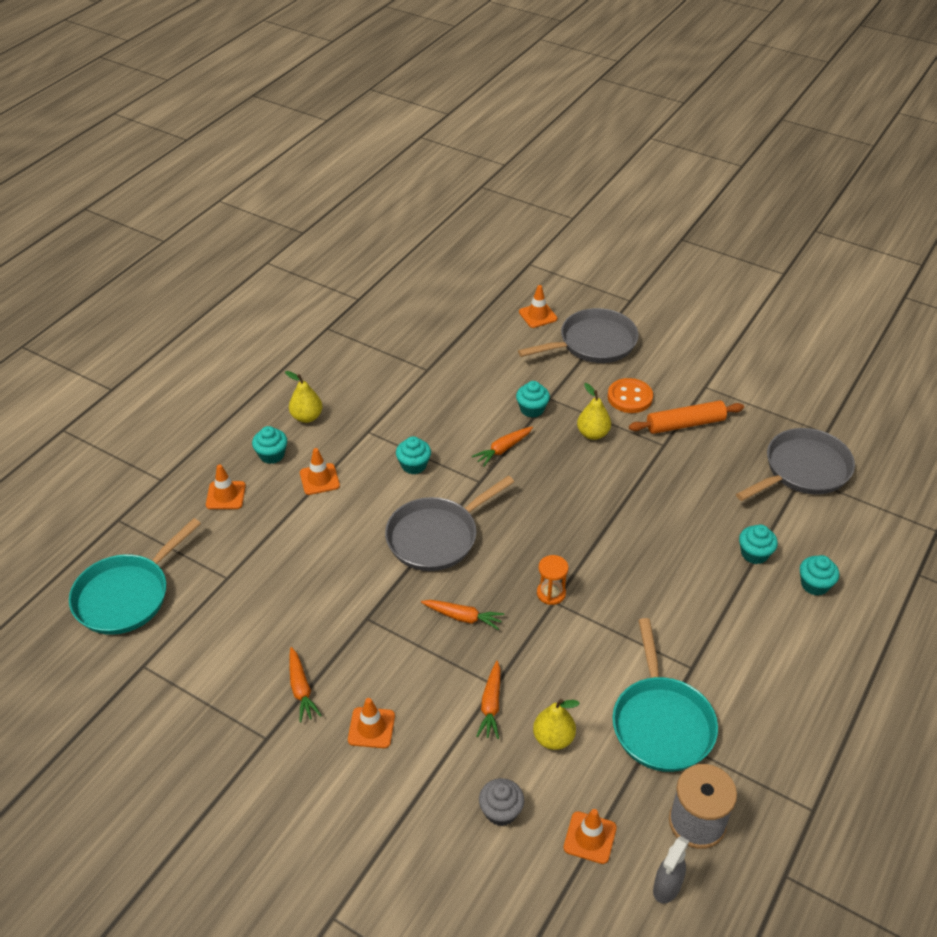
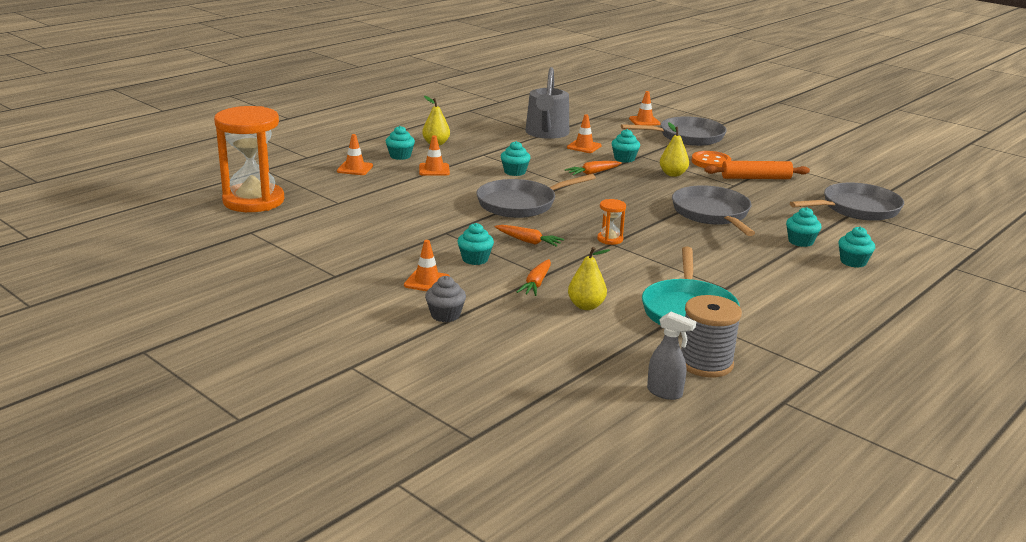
camera: 10 degrees right, 20 degrees down
(126, 595) = (253, 201): turquoise pan -> orange hourglass
(301, 689) = (375, 257): orange carrot -> none
(413, 668) = (475, 259): none -> turquoise cupcake
(431, 367) = (546, 133): none -> grey watering can
(501, 811) = (524, 335): grey cupcake -> grey cupcake (445, 315)
(590, 837) = (601, 358): orange traffic cone -> orange traffic cone (584, 147)
(651, 514) = (712, 214): none -> grey pan
(666, 888) = (665, 393): grey spray bottle -> grey spray bottle turned 105 degrees counterclockwise

